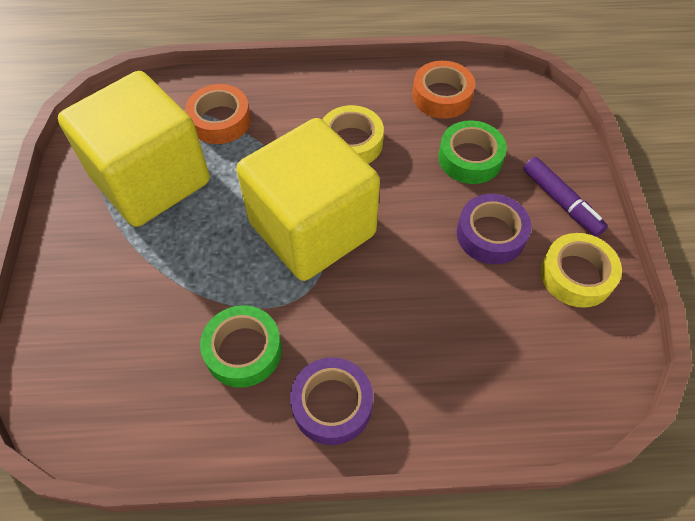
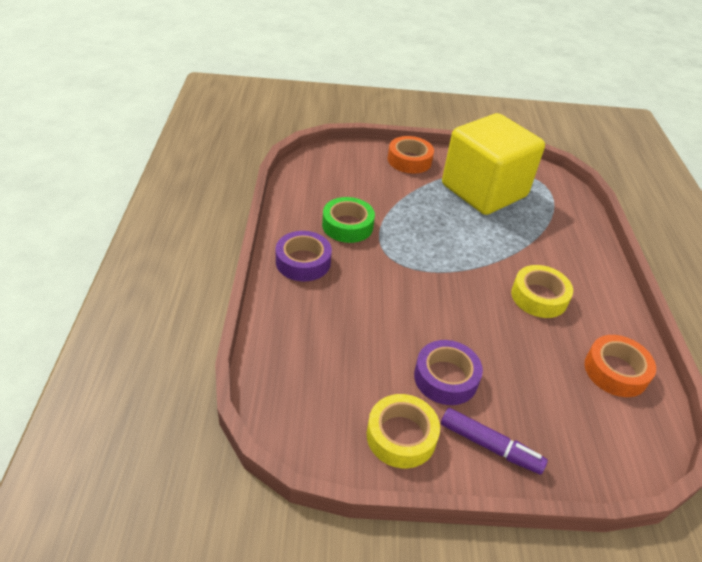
camera: 90 degrees right, 15 degrees down
(220, 120) = (547, 224): orange tape -> orange tape (409, 160)
(312, 228) = (446, 265): yellow cube -> none
(470, 158) = (535, 379): green tape -> none
(561, 201) = (490, 446): purple marker -> purple marker turned 120 degrees counterclockwise

